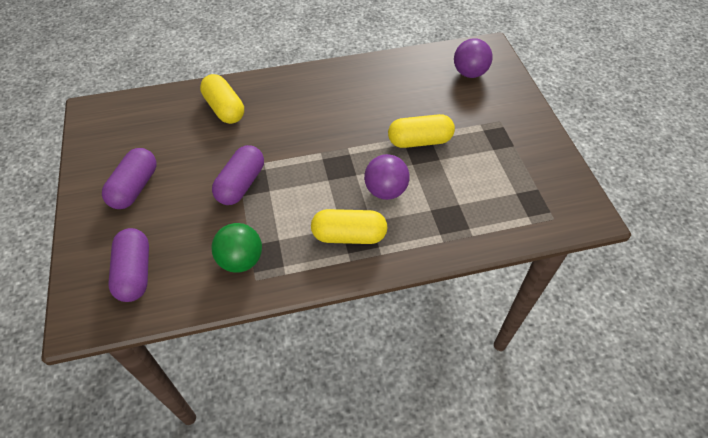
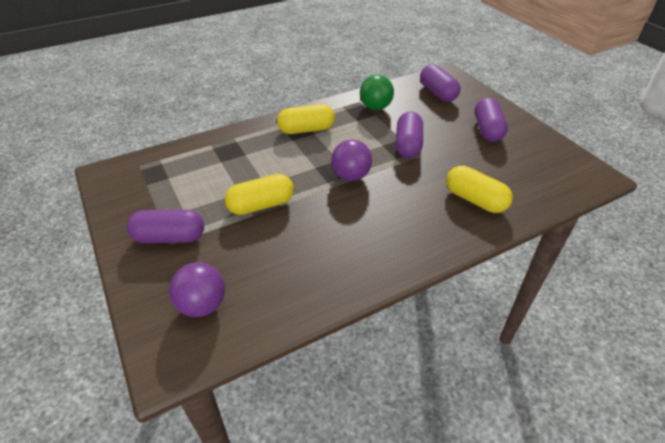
camera: 165 degrees right, 10 degrees down
(385, 191) = (285, 160): purple ball -> purple ball (351, 176)
(502, 126) = (169, 237): none -> purple capsule

